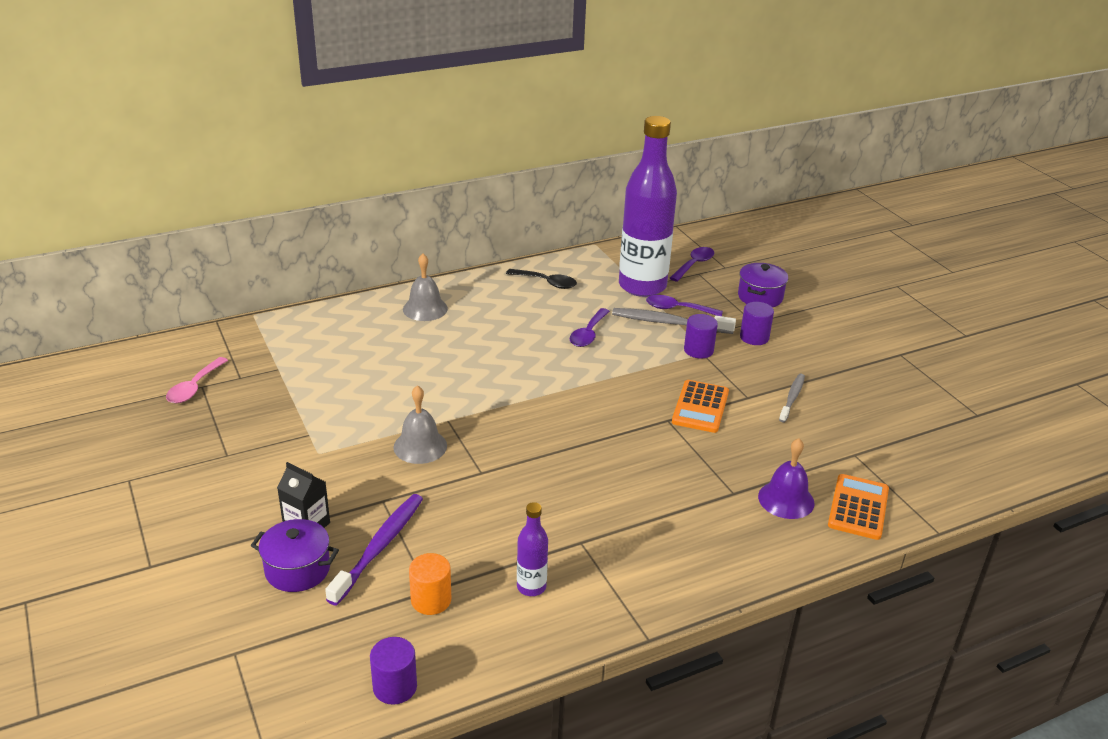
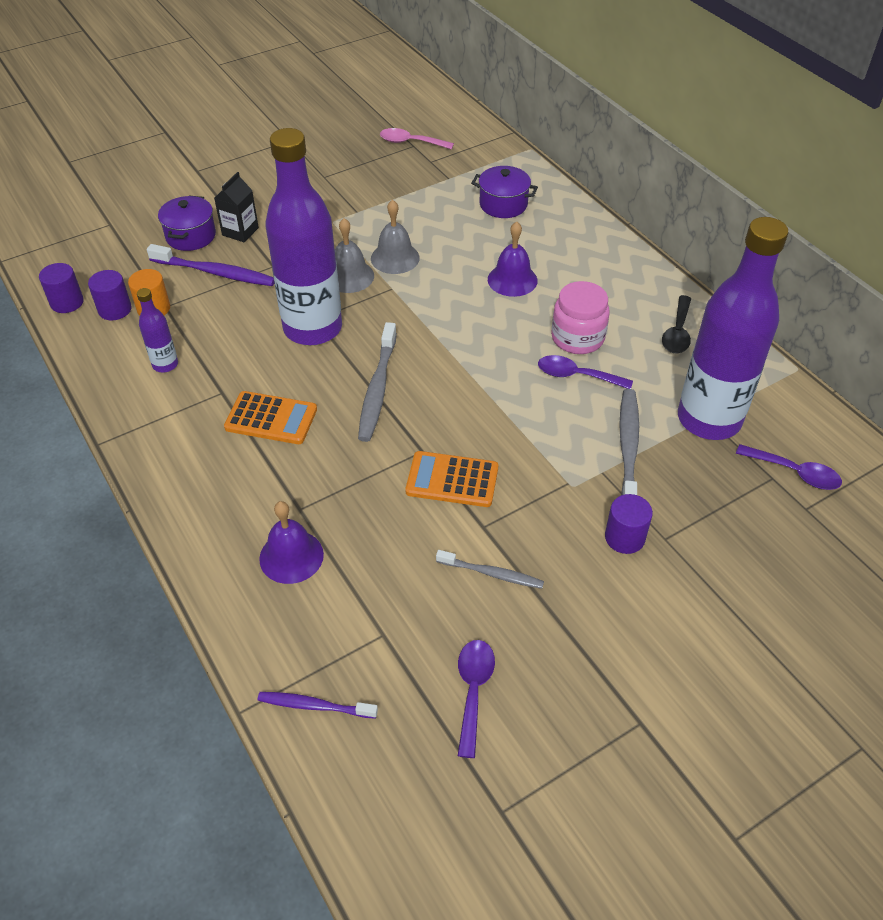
camera: 85 degrees right, 15 degrees up
(425, 309) = (582, 248): grey bell -> grey bell (395, 258)
(457, 350) = (512, 280): none -> purple bell
(496, 475) = (313, 328): none -> purple bottle
(543, 327) = (577, 338): none -> pink jar
(589, 438) = (378, 388): none -> grey toothbrush
(677, 309) = (665, 456): purple spoon -> purple spoon (473, 691)
(698, 350) = (574, 478): purple cylinder -> purple cylinder (115, 309)
(760, 297) = (737, 548): purple pot -> purple pot (503, 204)
(858, 507) = (281, 628): orange calculator -> orange calculator (271, 418)
(923, 492) = (315, 706): none -> purple toothbrush

